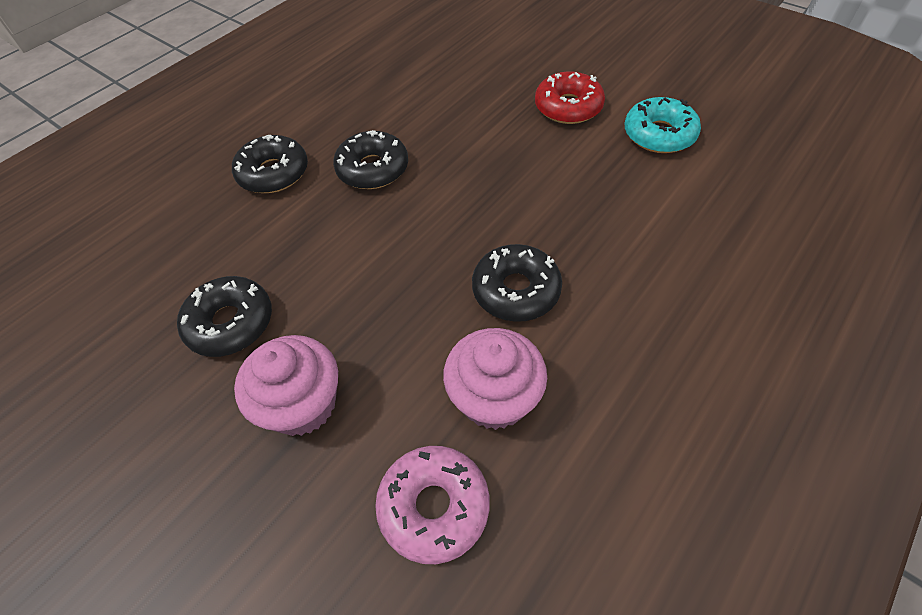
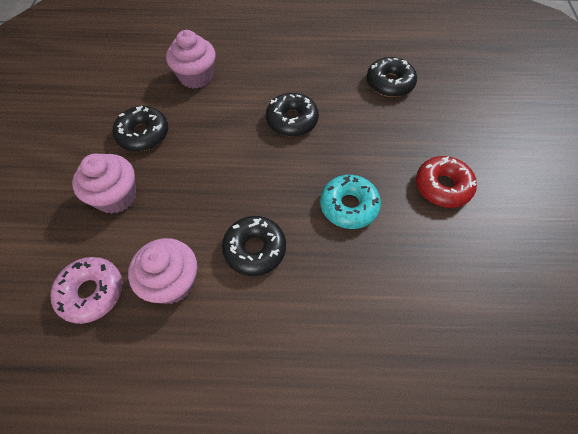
camera: 50 degrees right, 5 degrees up
(202, 221) = (196, 77): none -> pink cupcake
(273, 173) = (251, 80): black donut -> black donut (389, 83)
(659, 135) = (468, 259): turquoise donut -> turquoise donut (349, 206)

